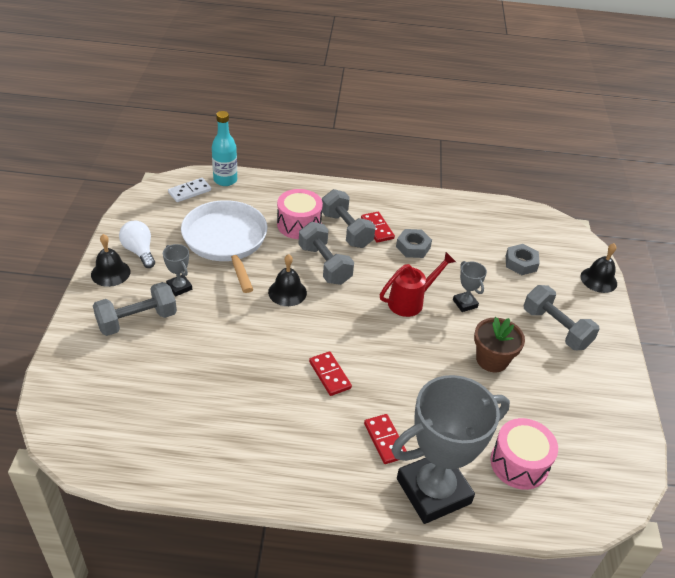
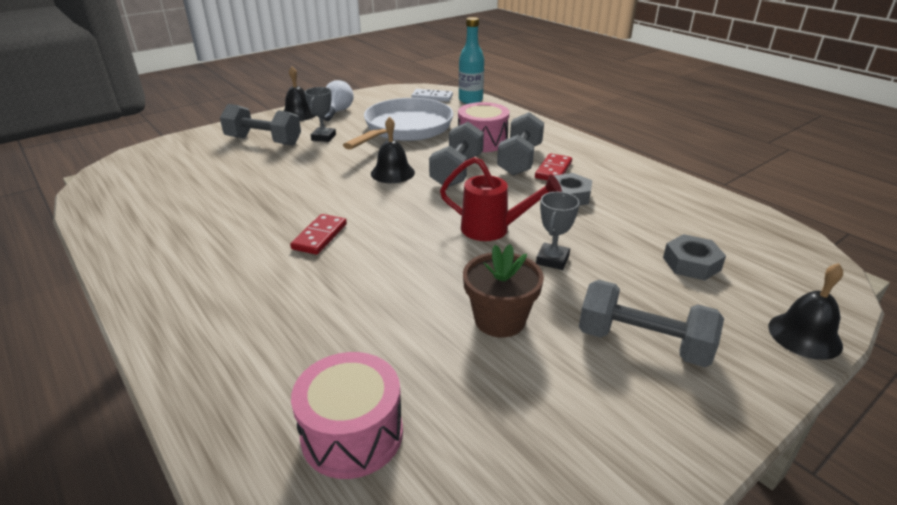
camera: 50 degrees right, 10 degrees down
(385, 440) = (269, 308): red domino -> none
(433, 491) = (224, 380): grey trophy -> none
(555, 328) = (642, 343): grey dumbbell -> grey dumbbell turned 75 degrees counterclockwise

